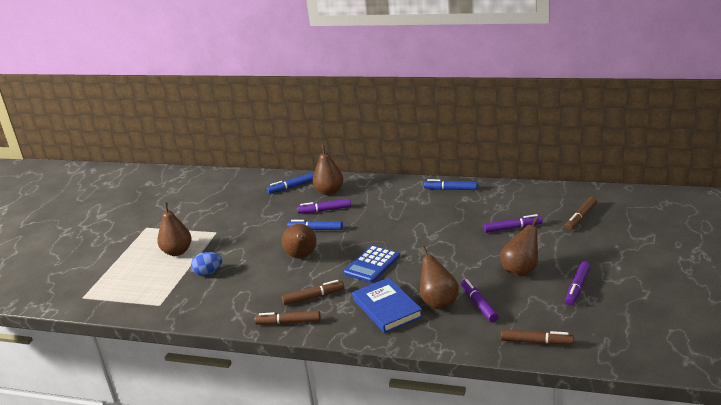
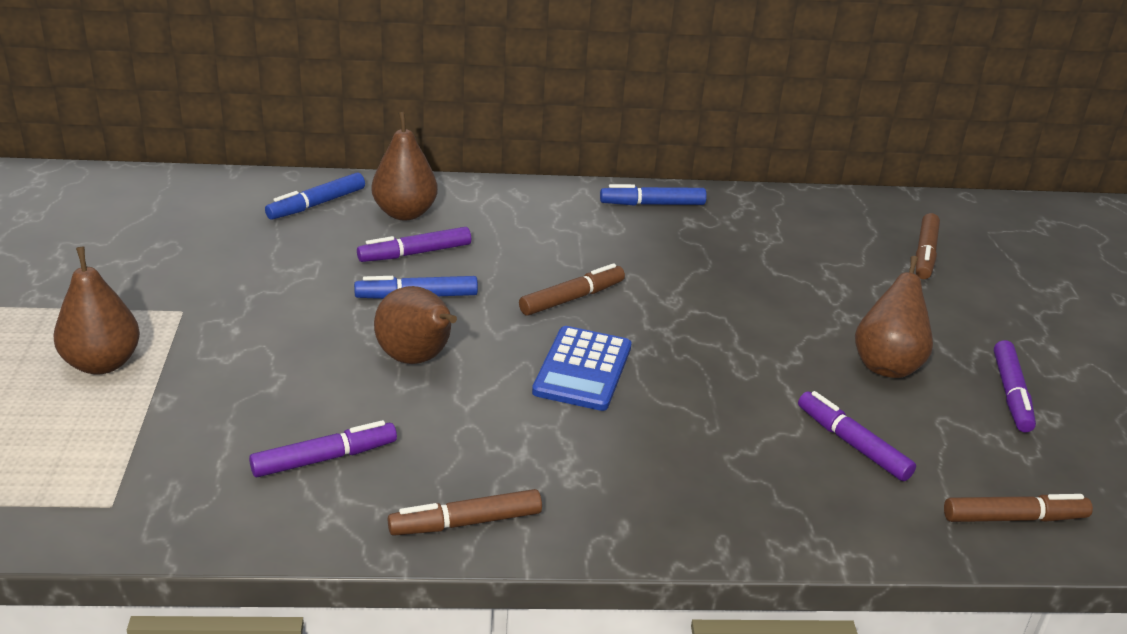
camera: 25 degrees left, 5 degrees up
(208, 273) = (207, 412): blue egg -> none
(313, 297) = (493, 454): brown marker -> brown marker (572, 298)
(387, 308) = (670, 467): blue book -> none
(438, 302) = (770, 445): brown pear -> none
(513, 228) = (817, 279): purple marker -> purple marker (324, 458)

